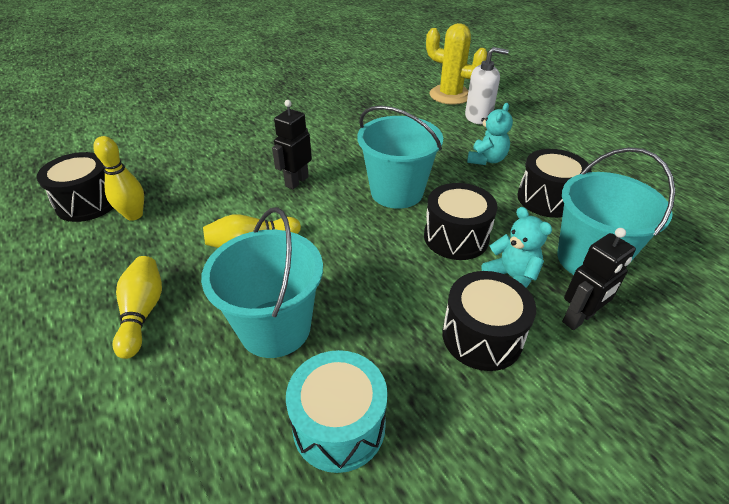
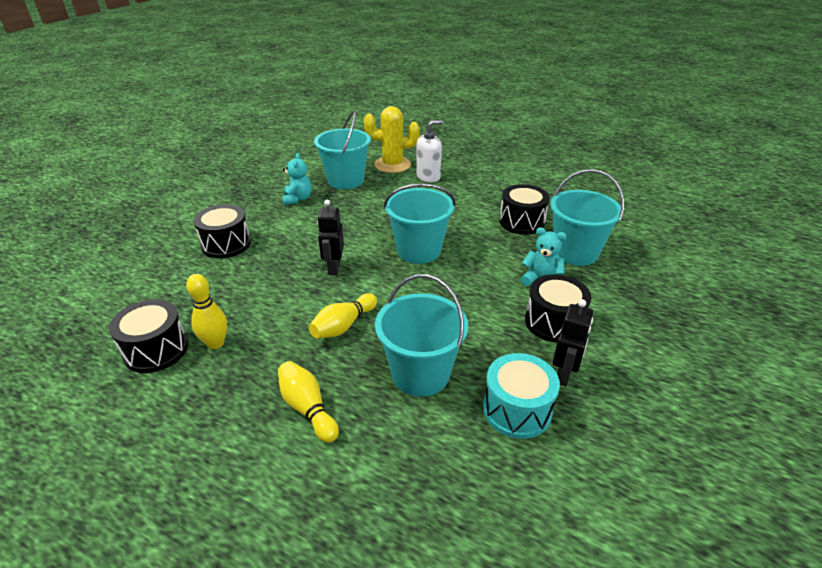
camera: 30 degrees left, 5 degrees down
(388, 99) = (345, 180): none -> turquoise bucket
(456, 237) = (486, 267): black drum -> black drum (226, 244)
(486, 160) = (461, 207): turquoise teddy bear -> turquoise teddy bear (298, 199)
(578, 318) = (596, 289): black robot -> black robot (564, 375)

